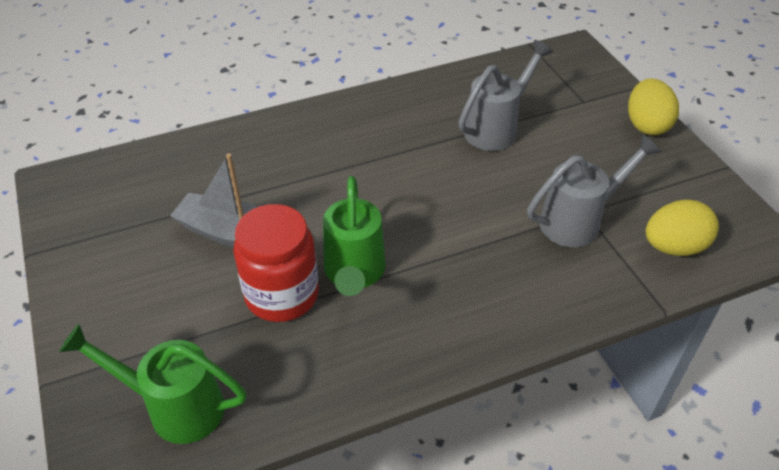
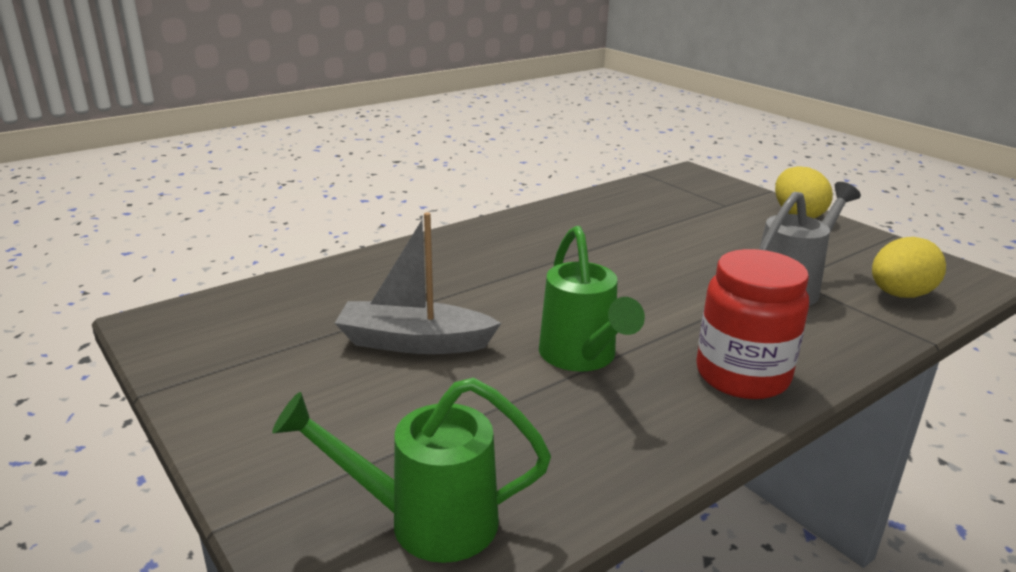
camera: 15 degrees left, 20 degrees down
(282, 295) = (506, 387): red jar -> red jar (742, 376)
(496, 128) = (655, 230): grey watering can -> none

